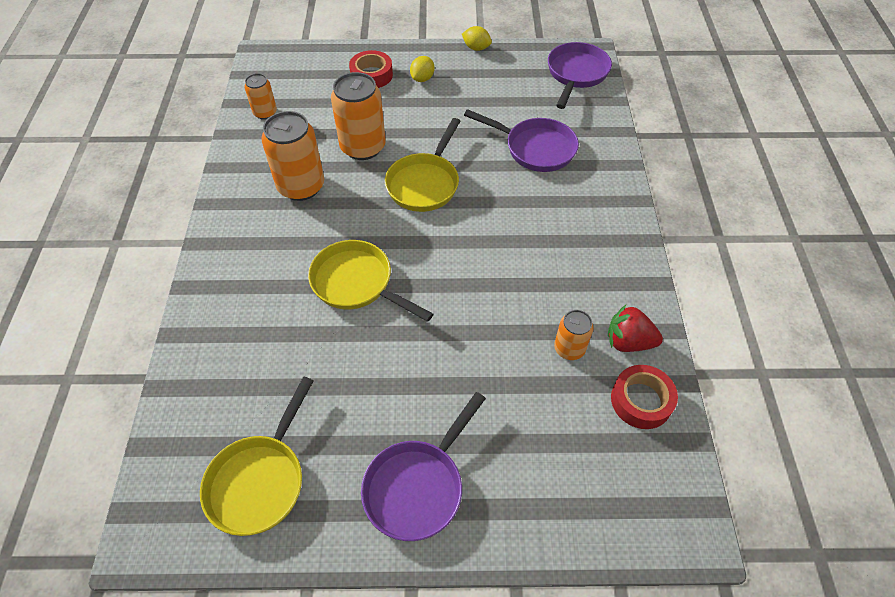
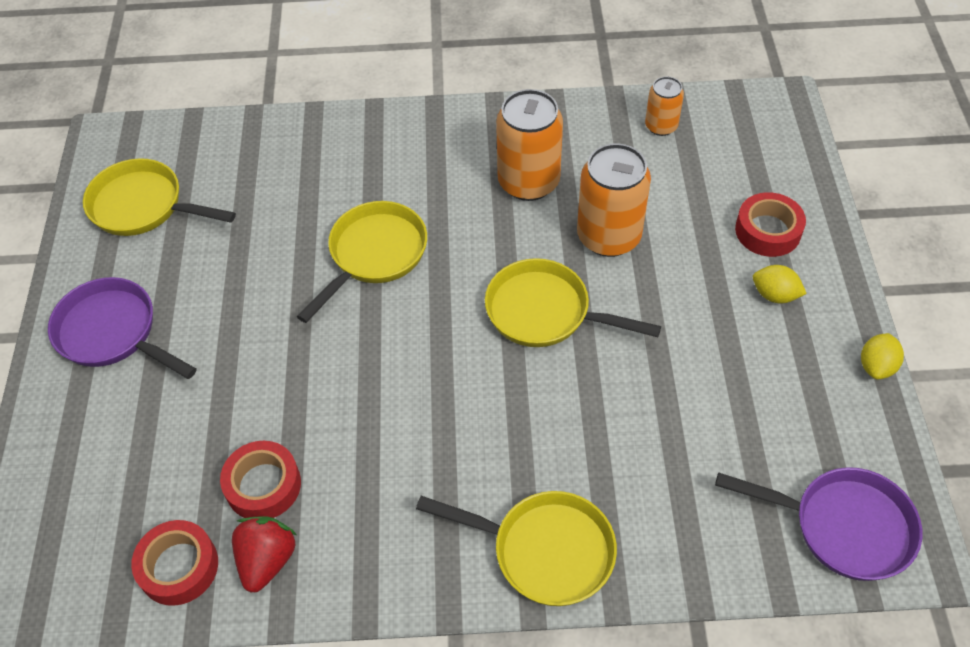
camera: 90 degrees right, 0 degrees up
(535, 148) = (635, 454): purple pan -> none
(569, 348) = (263, 485): orange can -> red tape
(604, 193) = (545, 551): none -> yellow pan

